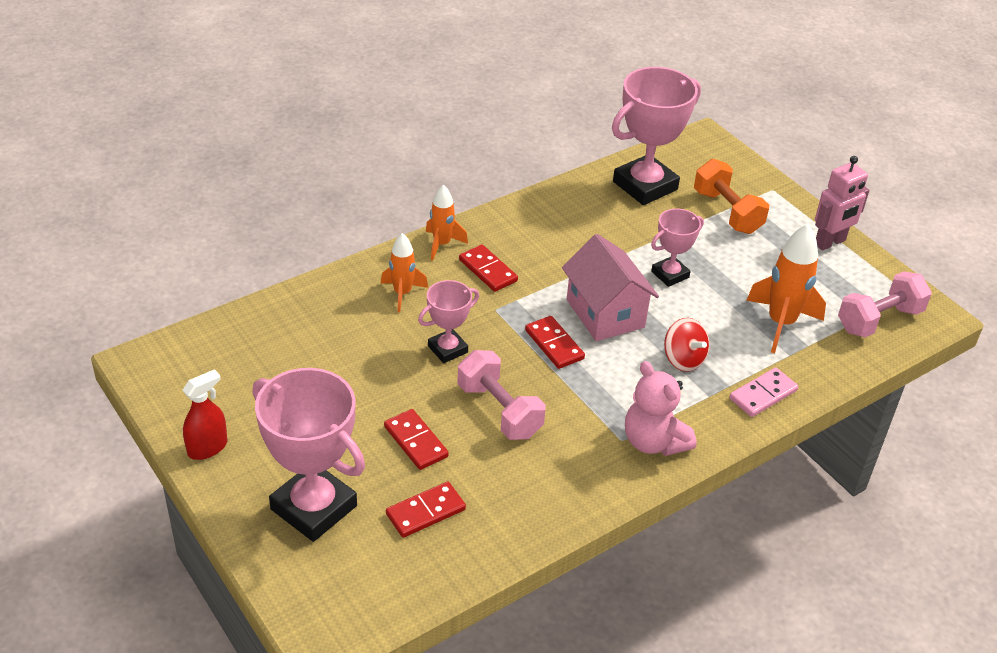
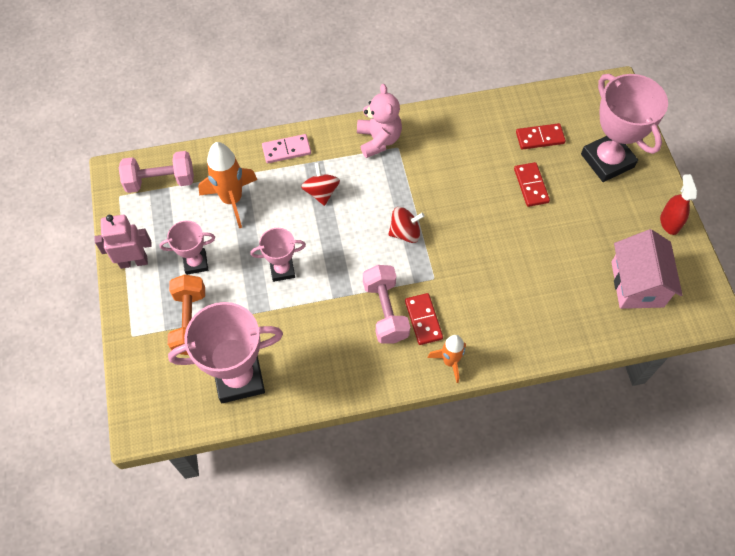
camera: 155 degrees left, 20 degrees up
(207, 448) = (669, 222): red spray bottle -> red spray bottle turned 105 degrees clockwise
(402, 293) = (500, 317): orange rocket -> none
(447, 349) = (484, 252): pink trophy -> pink trophy (196, 263)
(499, 411) = (467, 191): pink dumbbell -> pink dumbbell (385, 311)
(554, 344) = (405, 232): red domino -> red spinning top
(605, 313) = (353, 248): pink house -> pink house (637, 284)

